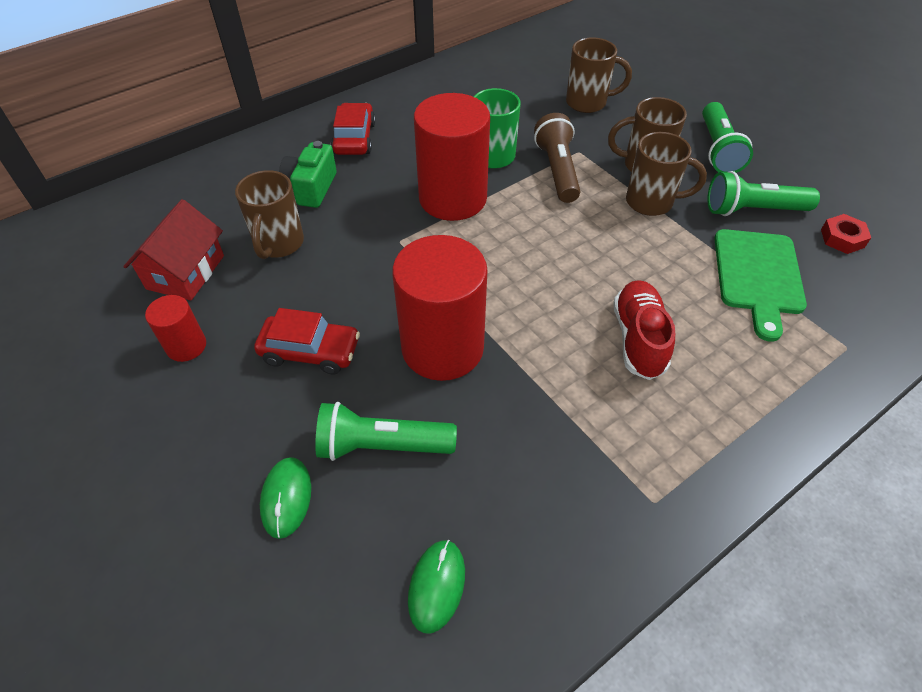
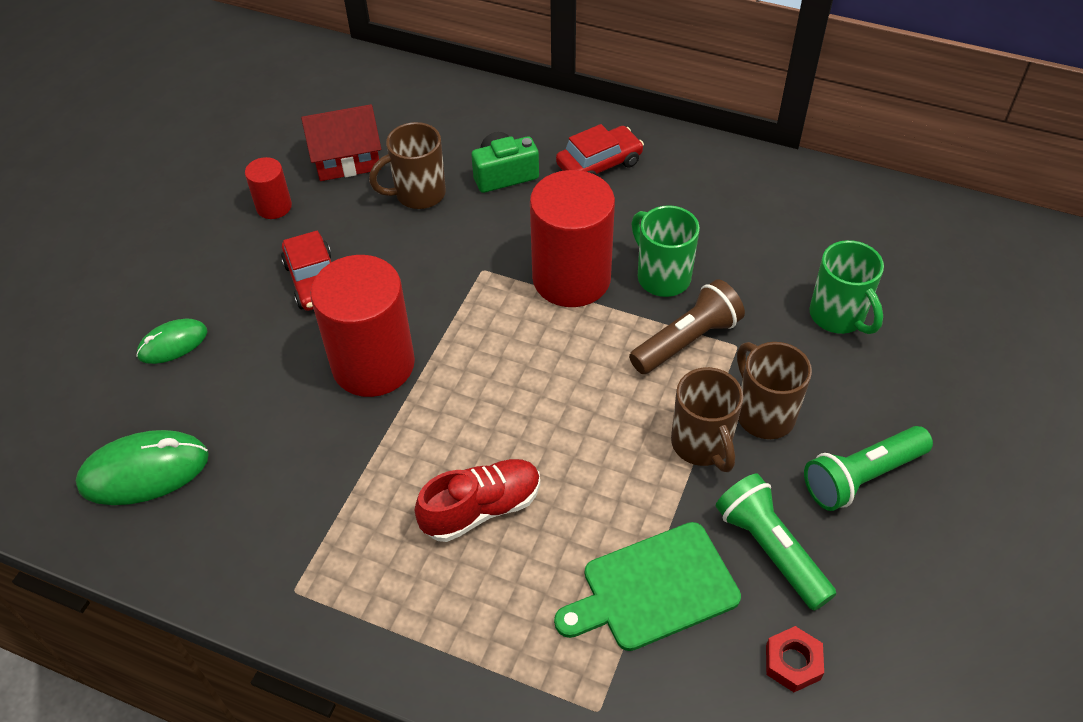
camera: 60 degrees right, 0 degrees up
(381, 446) = (248, 375): green flashlight -> none
(436, 586) = (144, 471): green mouse -> green mouse, size x1.64
(588, 103) = (838, 316): brown mug -> green mug

